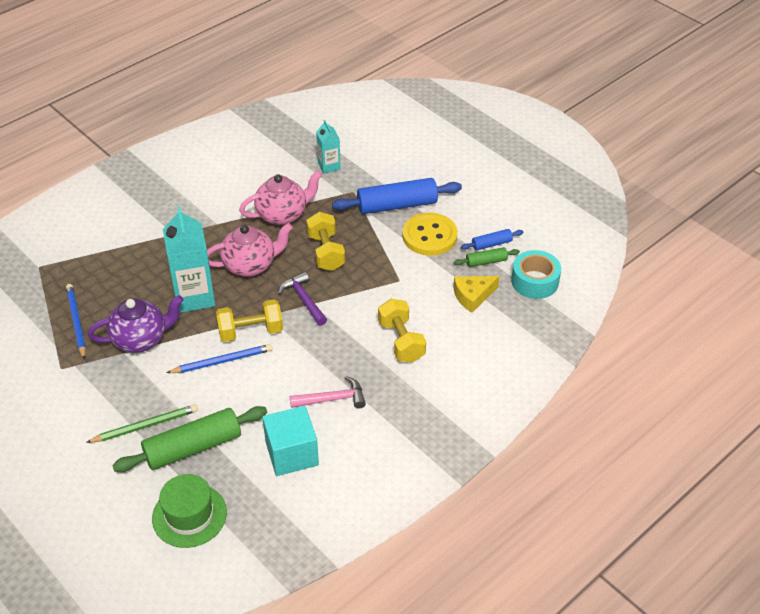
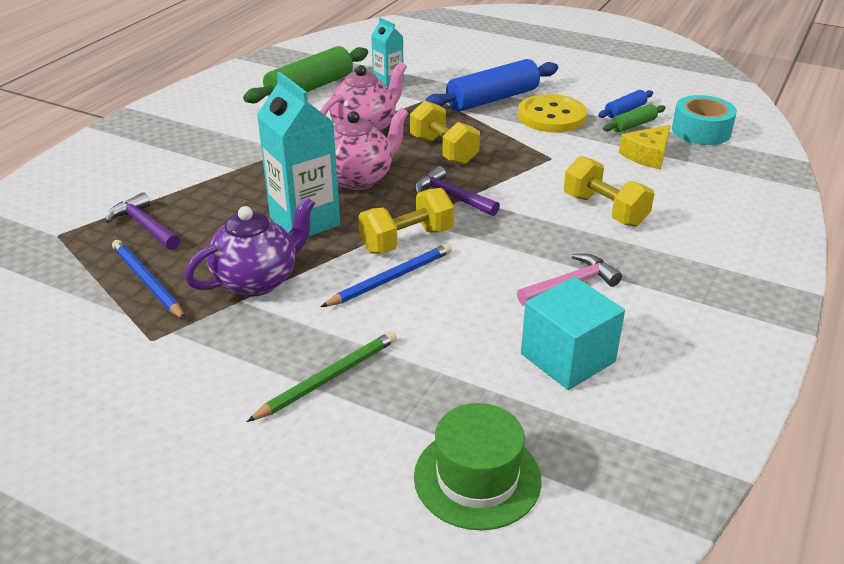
camera: 20 degrees left, 10 degrees down
(93, 273) = (145, 226): none -> purple hammer
(193, 447) = (420, 387): green rolling pin -> green rolling pin (310, 88)

